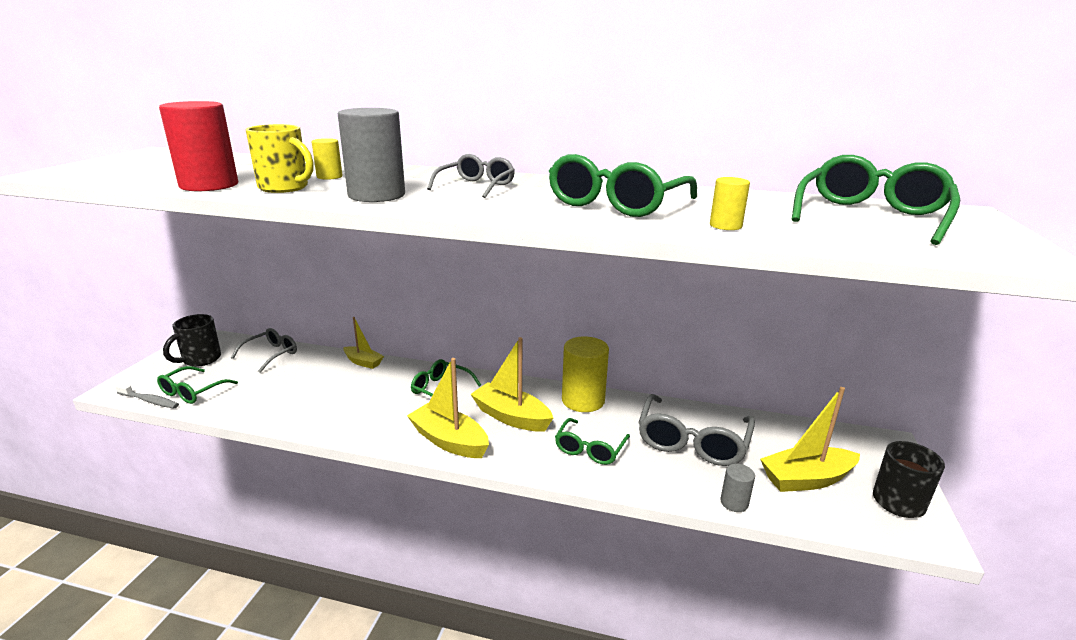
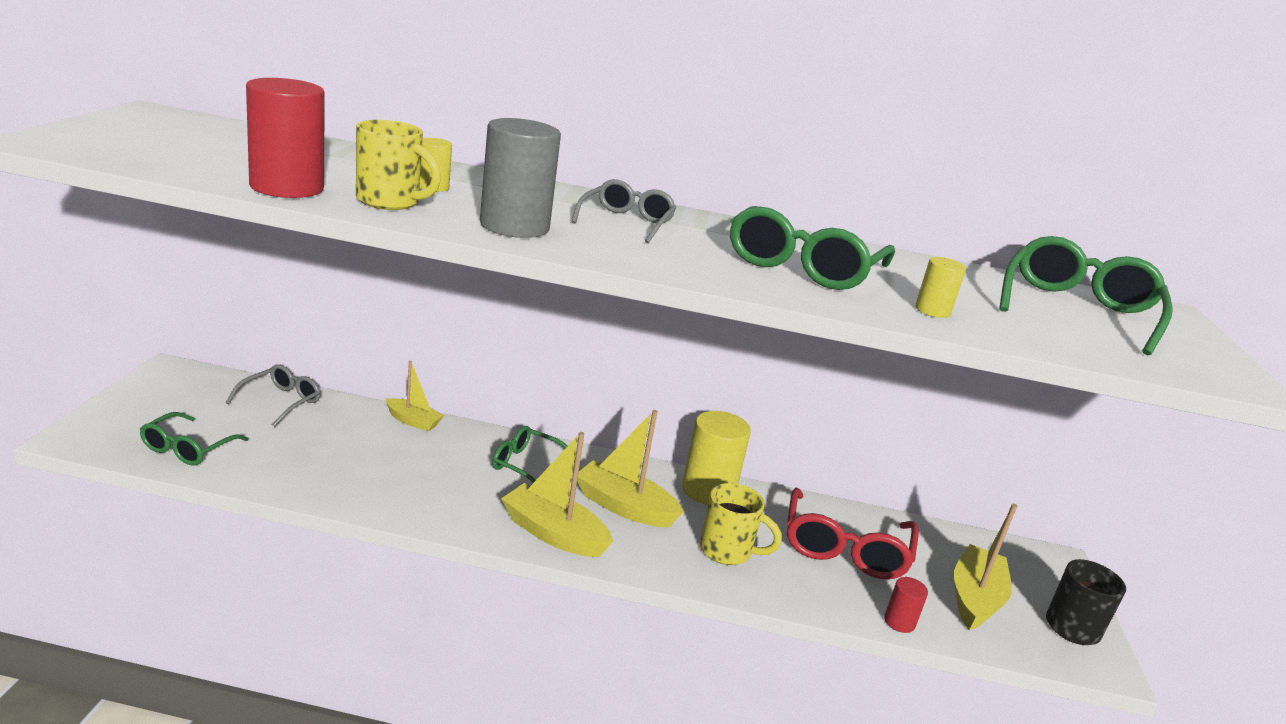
camera: 10 degrees left, 0 degrees up
(149, 401) = (130, 458): grey toothbrush -> none
(200, 360) = (181, 402): black mug -> none
(590, 448) = (727, 551): green glasses -> yellow mug
(692, 441) = (845, 547): grey glasses -> red glasses
(734, 503) = (899, 622): grey cylinder -> red cylinder
(806, 479) = (974, 598): yellow boat -> yellow boat turned 135 degrees clockwise

